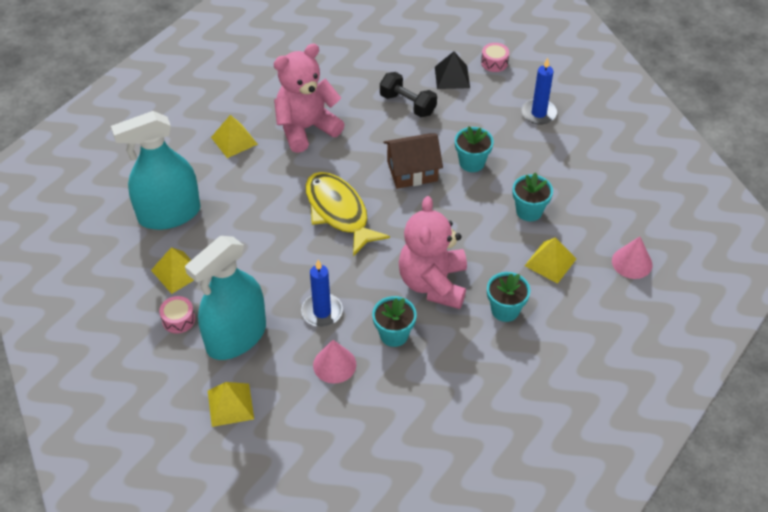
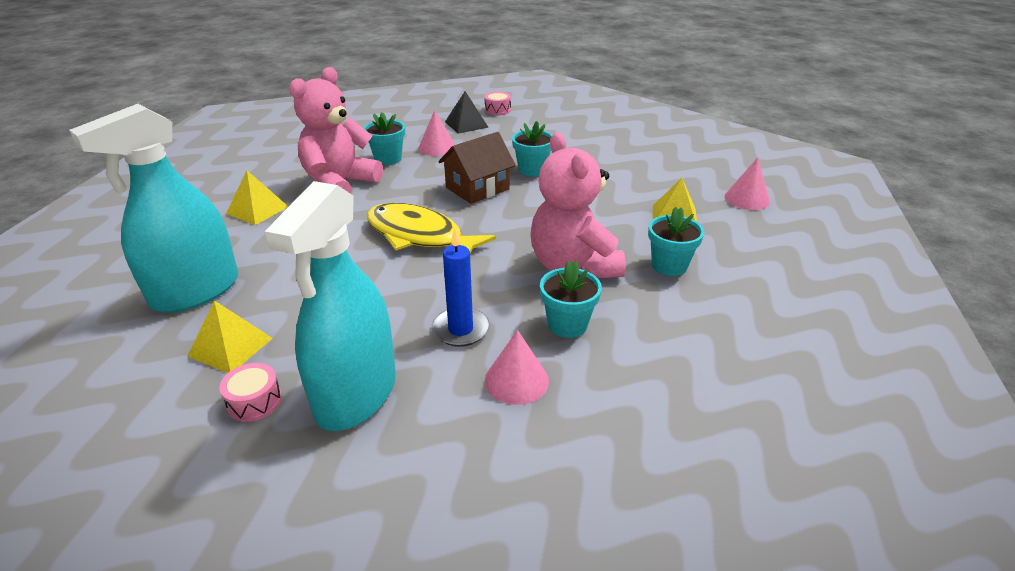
camera: 25 degrees left, 15 degrees down
(230, 404) = (393, 486): yellow pyramid -> none
(407, 104) = (437, 147): black dumbbell -> pink cone
(529, 211) = (617, 188): turquoise flower pot -> turquoise flower pot (388, 159)
(538, 113) = (564, 129): blue candle -> none

